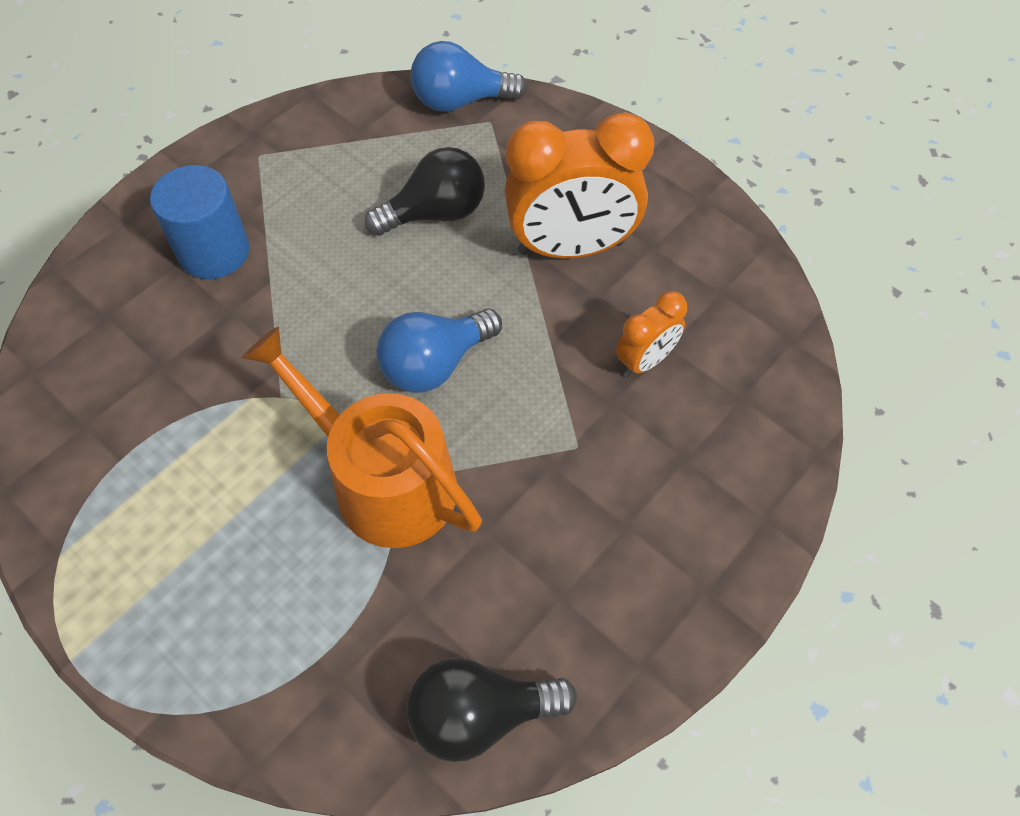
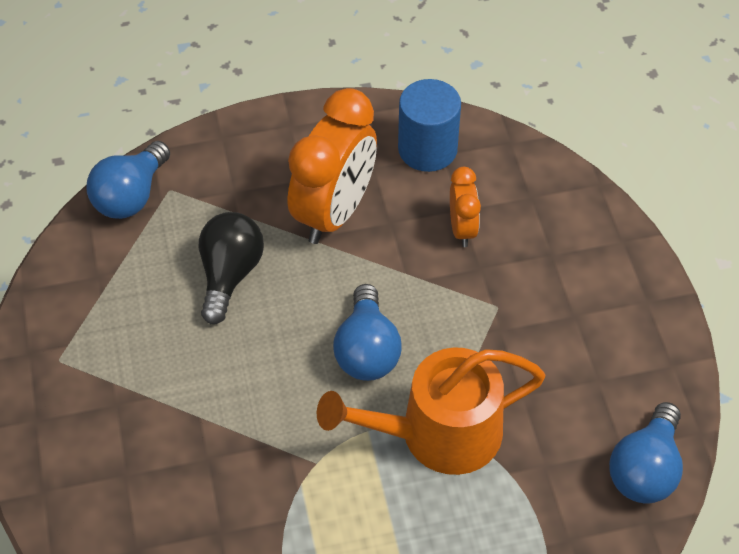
camera: 55 degrees left, 5 degrees down
(214, 252) = (136, 441): blue cylinder -> blue cylinder (427, 149)
(480, 714) = (645, 469): black light bulb -> blue light bulb

